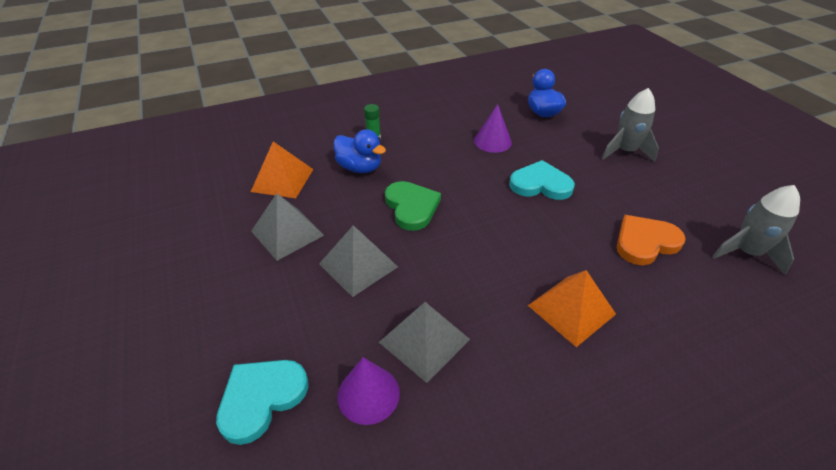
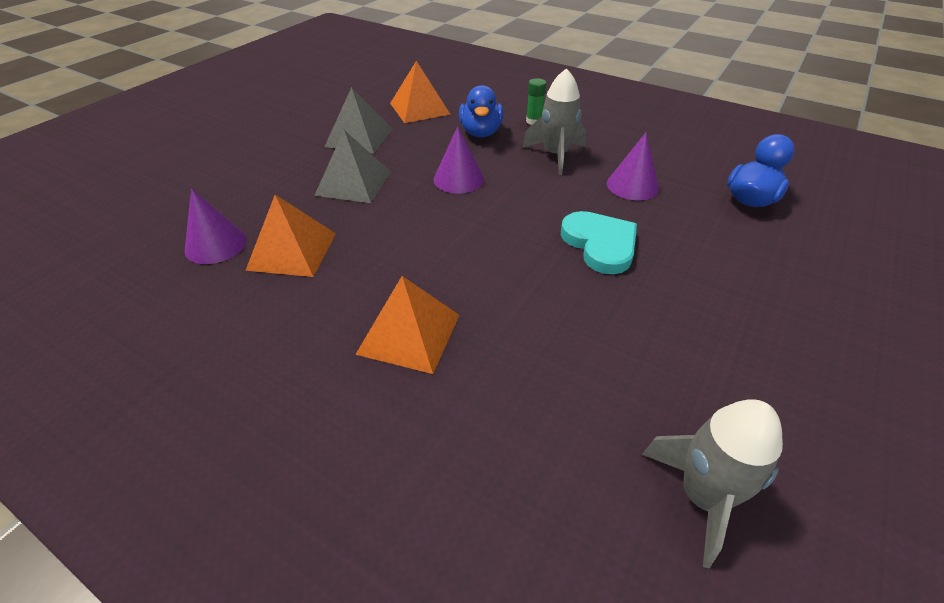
camera: 55 degrees right, 0 degrees up
(261, 398) = (185, 199): turquoise heart -> none
(411, 207) = (458, 179): green heart -> purple cone
(424, 340) = (292, 251): grey pyramid -> orange pyramid
(625, 151) = (777, 294): grey rocket -> grey rocket (555, 155)
(645, 242) = (594, 367): orange heart -> none

